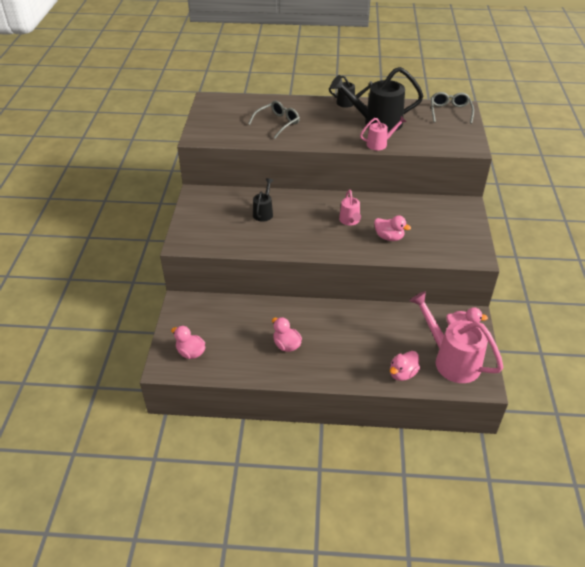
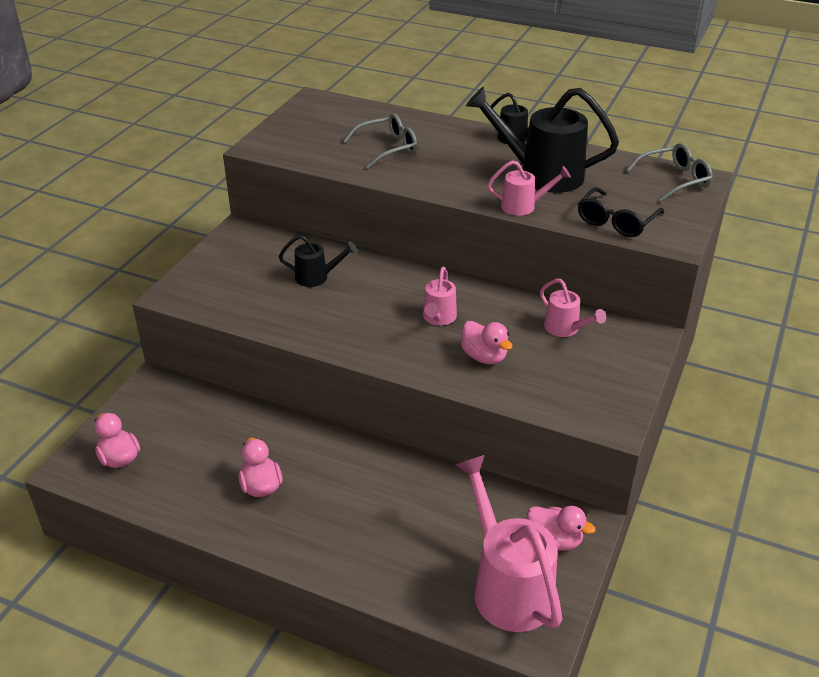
camera: 20 degrees right, 5 degrees down
(263, 212) = (316, 277): black watering can -> black watering can turned 60 degrees clockwise
(402, 373) = (413, 583): pink duck -> none
(422, 211) = (565, 329): none -> pink watering can
(435, 142) = (616, 221): none -> black glasses
(450, 112) = (674, 180): grey glasses -> grey glasses turned 45 degrees clockwise

